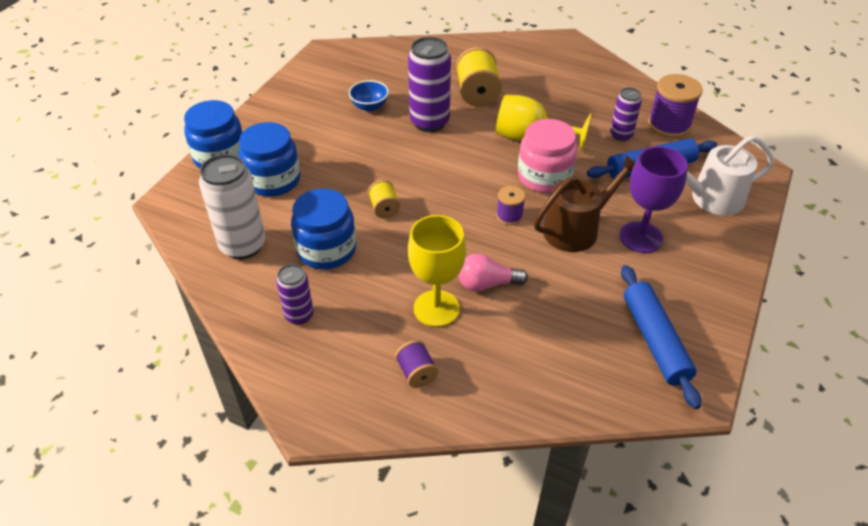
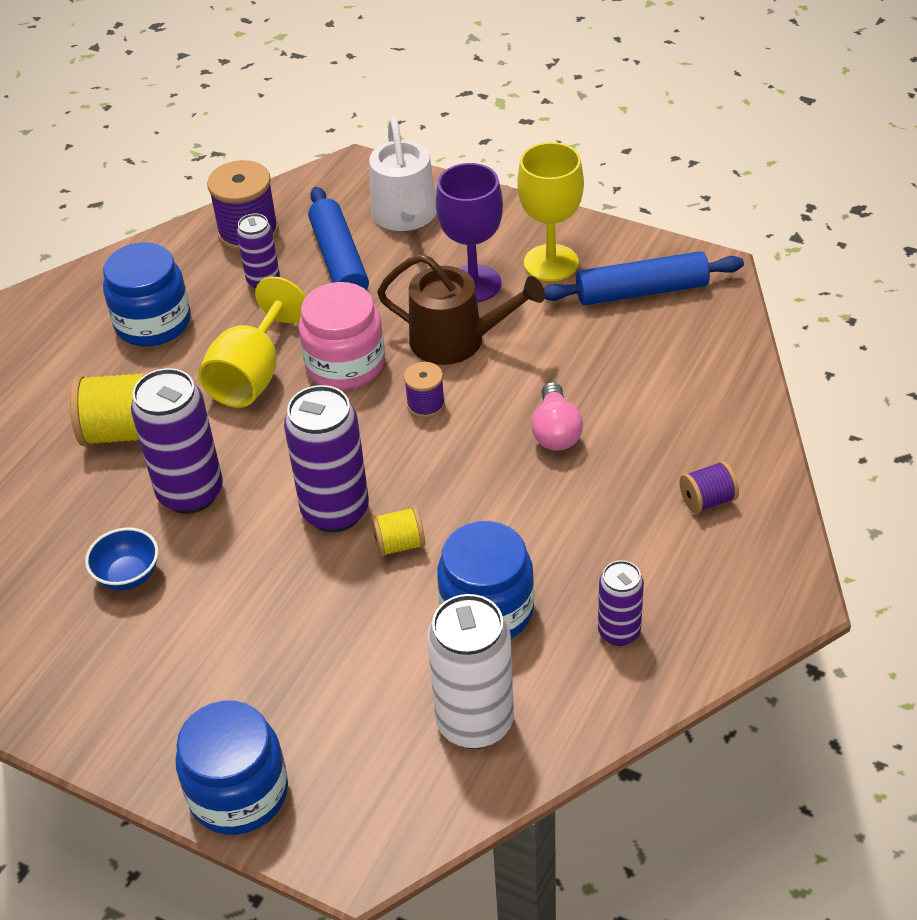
camera: 85 degrees left, 0 degrees up
(273, 180) = (315, 699): blue jar -> blue jar (153, 323)
(413, 180) = (335, 511): none -> purple can
(436, 308) = (600, 482): yellow goblet -> yellow goblet (551, 263)
(576, 229) = (456, 340): brown watering can -> brown watering can turned 135 degrees clockwise

